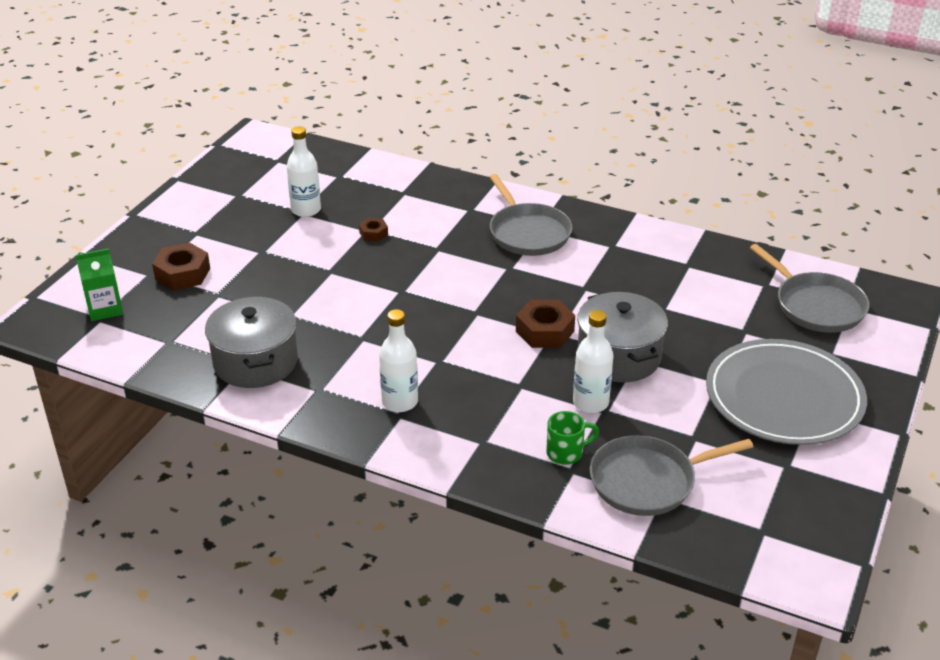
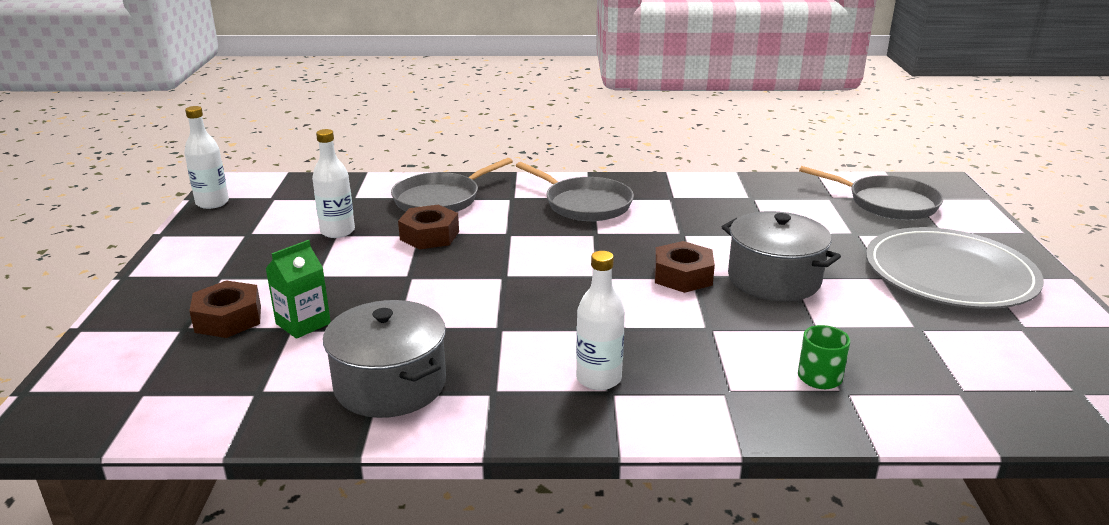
camera: 25 degrees left, 10 degrees down
(105, 309) = (142, 379): green carton -> green carton (303, 323)
(373, 233) = (429, 235): brown nut -> brown nut, size x1.81
(590, 403) = (792, 324): white bottle -> white bottle (212, 203)
(647, 481) = (926, 379): grey pan -> grey pan (440, 199)

